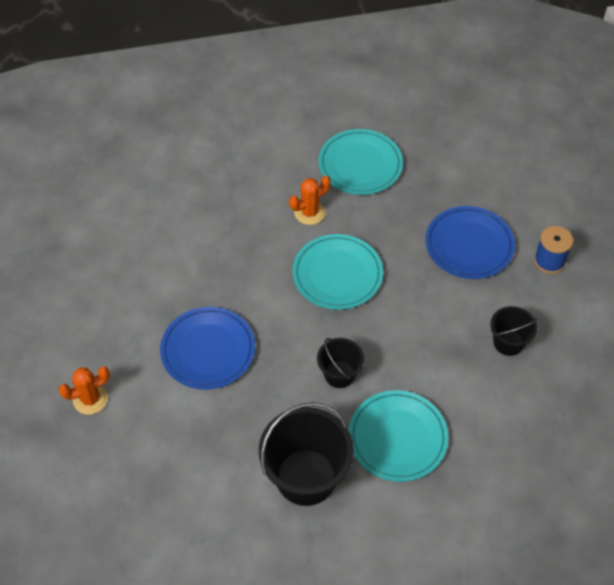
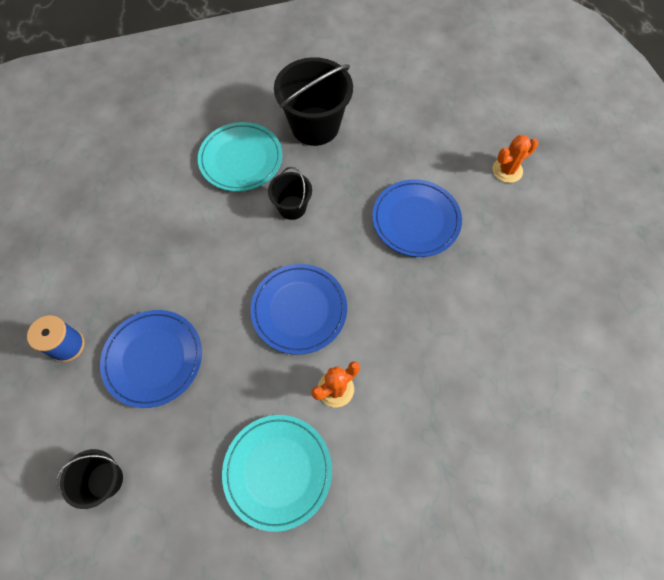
camera: 175 degrees right, 10 degrees up
(337, 274) = (299, 310): turquoise plate -> blue plate
(508, 342) = (131, 249): black bucket -> black bucket (105, 480)

